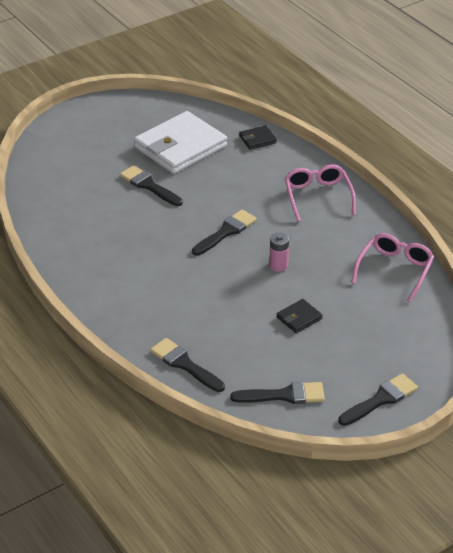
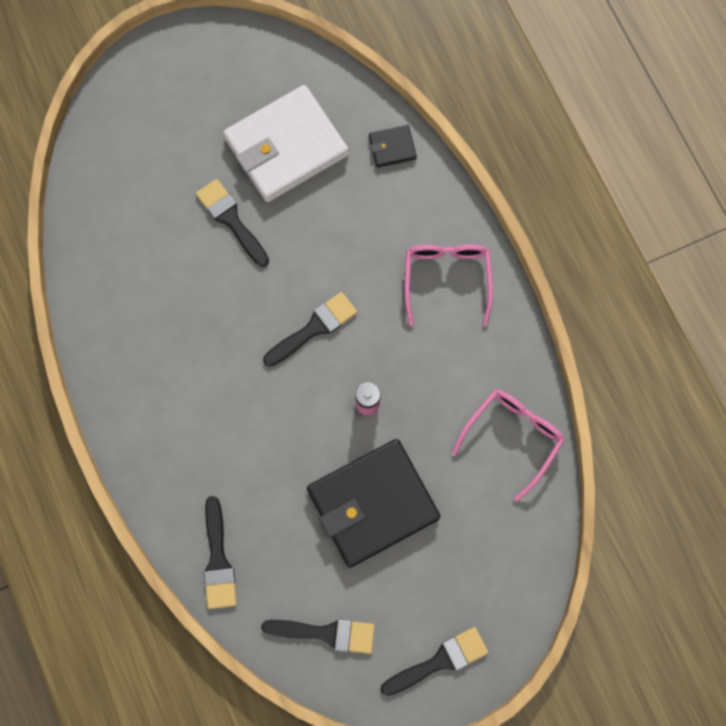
camera: 10 degrees right, 35 degrees up
(184, 364) = (218, 560): black brush -> black brush turned 150 degrees counterclockwise
(299, 318) = (372, 503): black wallet -> black wallet, size x2.35

